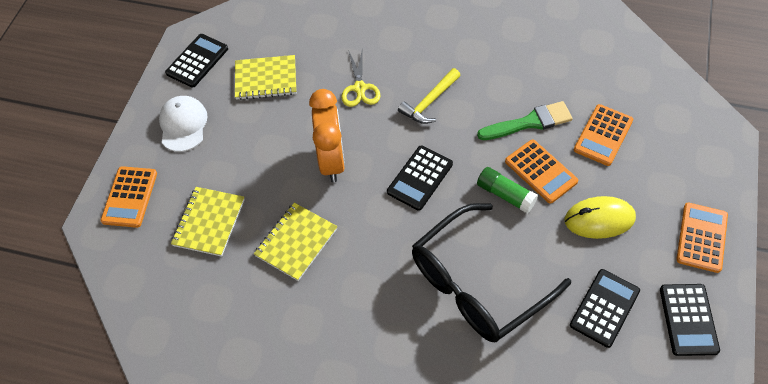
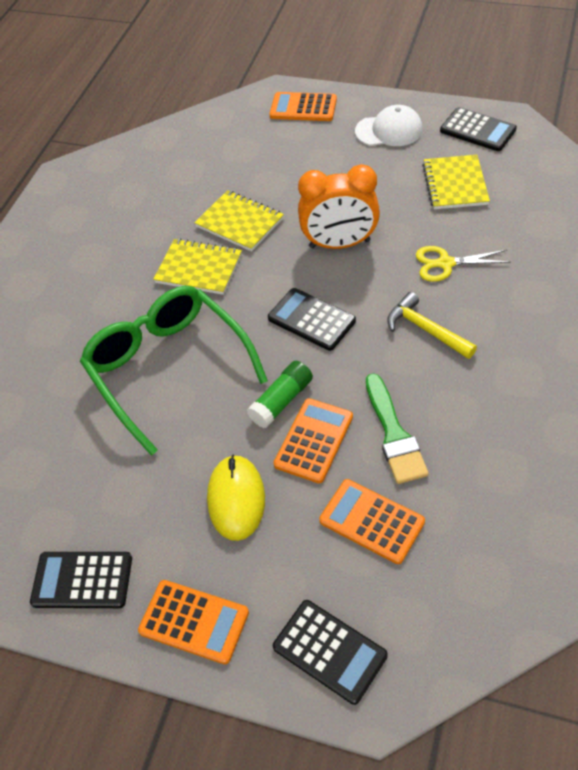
camera: 95 degrees right, 5 degrees down
(209, 222) = (270, 161): yellow notebook -> yellow notebook (199, 268)
(478, 283) = (169, 370): black glasses -> green glasses
(540, 171) = (314, 441): orange calculator -> orange calculator turned 150 degrees clockwise
(604, 308) = (116, 489): black calculator -> black calculator (329, 651)

